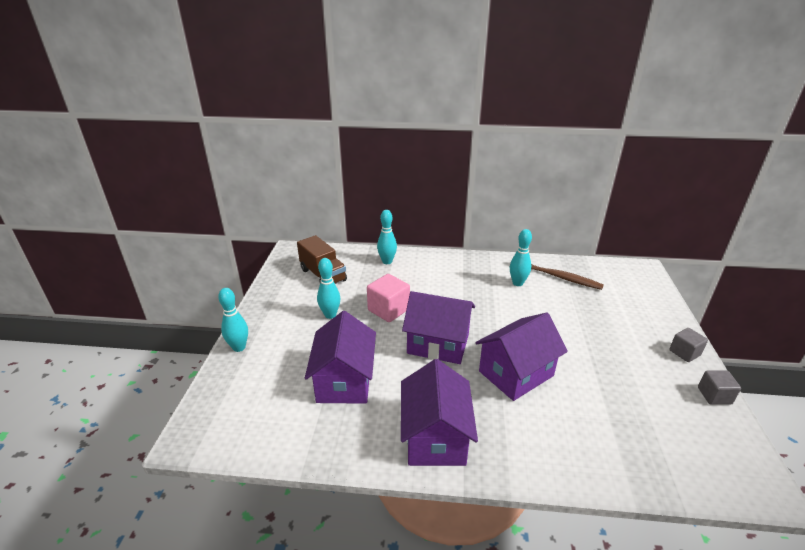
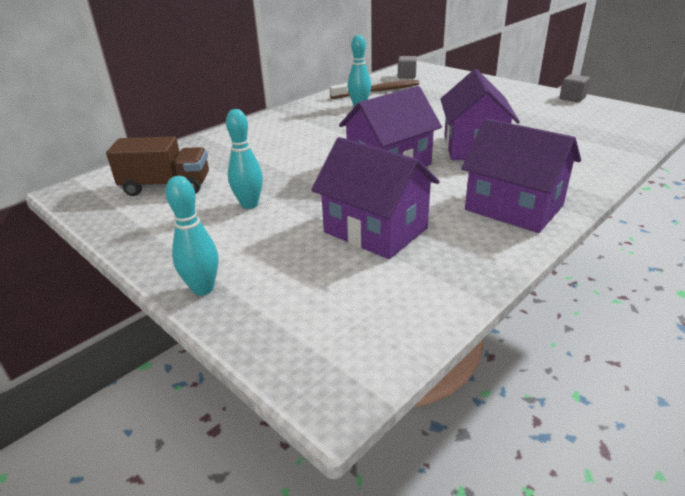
camera: 50 degrees left, 0 degrees up
(387, 261) = (216, 146): turquoise bowling pin -> none
(388, 310) = (298, 170): pink cube -> none
(684, 353) = (521, 90): grey cube -> grey cube (406, 76)

